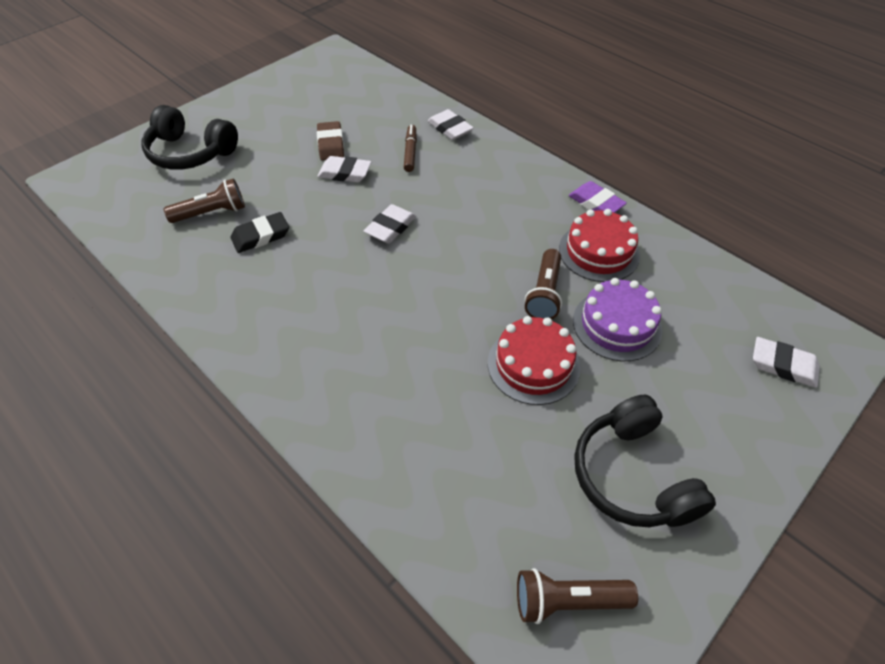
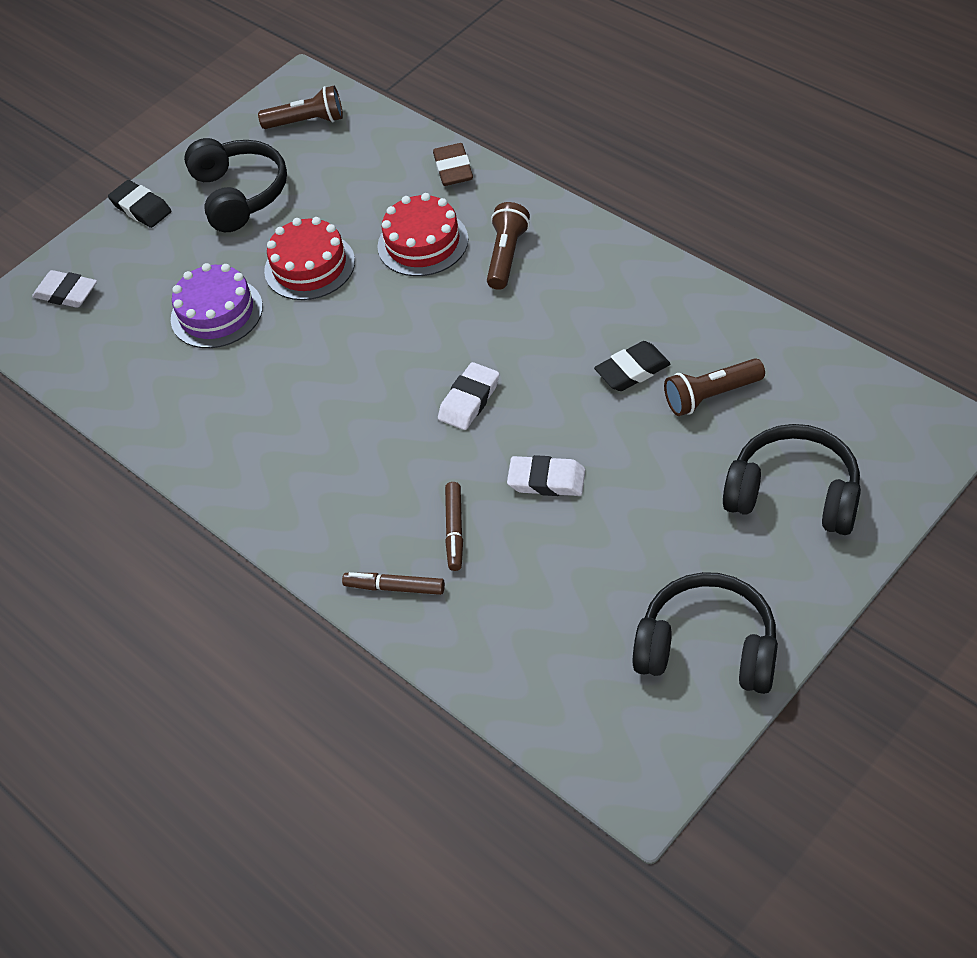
camera: 175 degrees left, 0 degrees up
(277, 93) = (708, 648): none -> black headphones
(331, 144) = (580, 533): brown eraser -> brown eraser (453, 169)
(450, 128) = (394, 587): white eraser -> brown marker
(544, 293) = (287, 337): brown flashlight -> brown flashlight (506, 256)
(596, 203) = (198, 466): purple eraser -> none
(598, 252) = (213, 395): red cake -> red cake (423, 243)
(750, 472) = (141, 208): none -> black eraser

